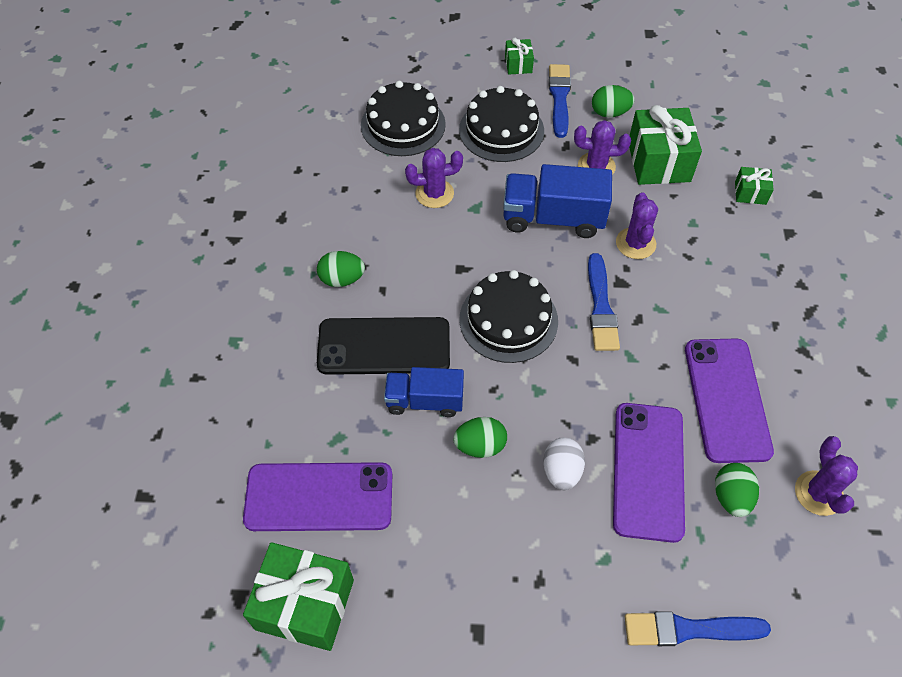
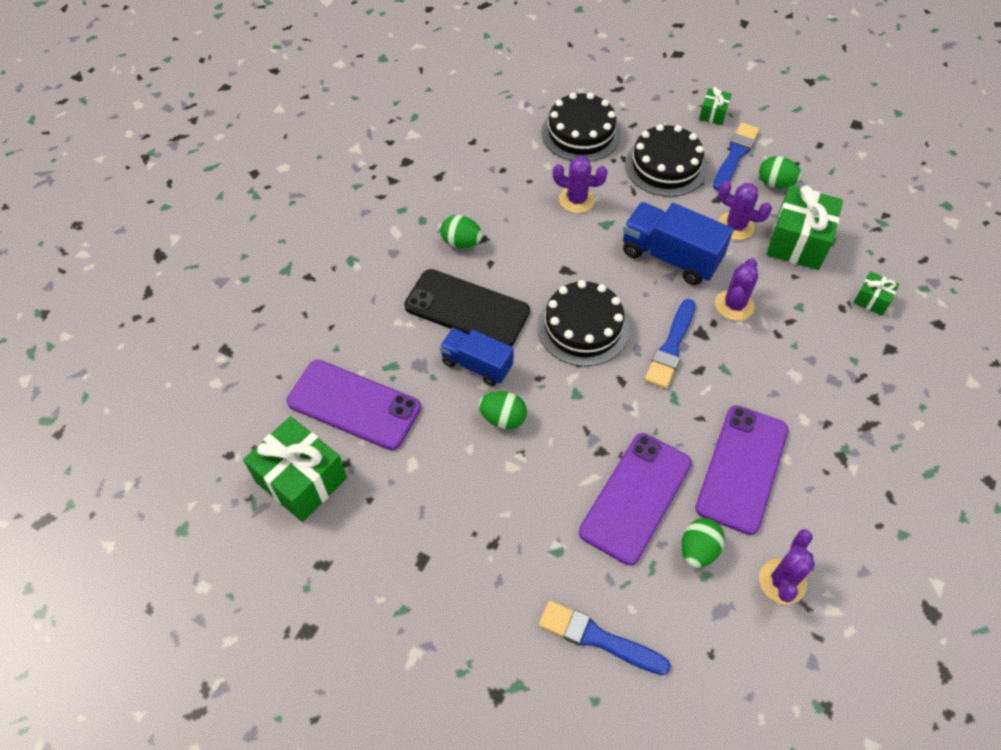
camera: 25 degrees right, 0 degrees up
(561, 471) = (560, 467): white egg -> none

